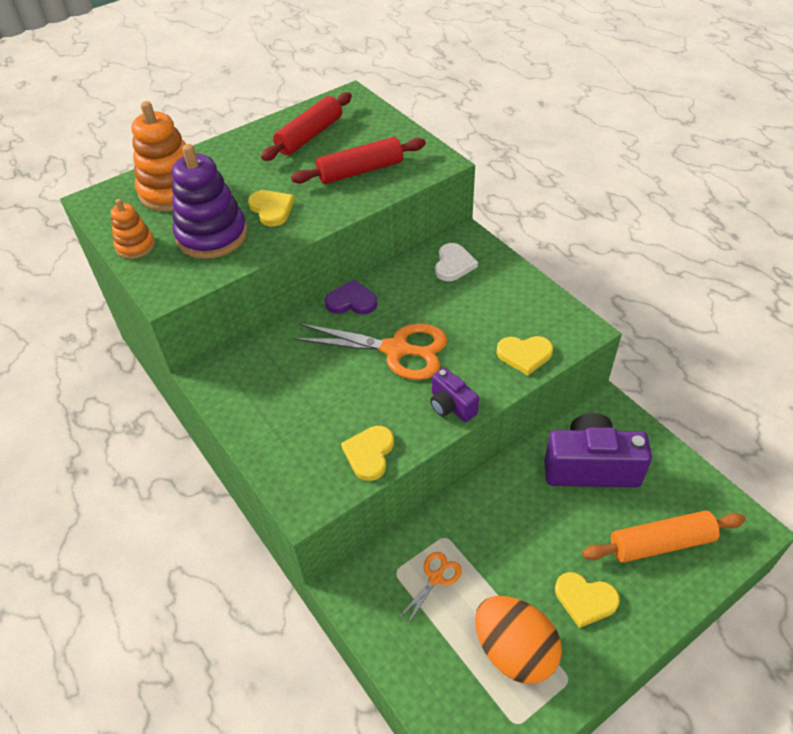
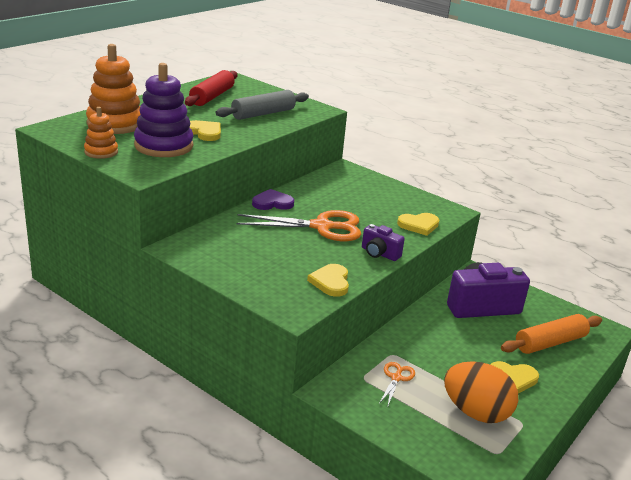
camera: 20 degrees left, 20 degrees down
(360, 171) = (263, 114): red rolling pin -> grey rolling pin
(453, 264) = (341, 181): white heart -> none

